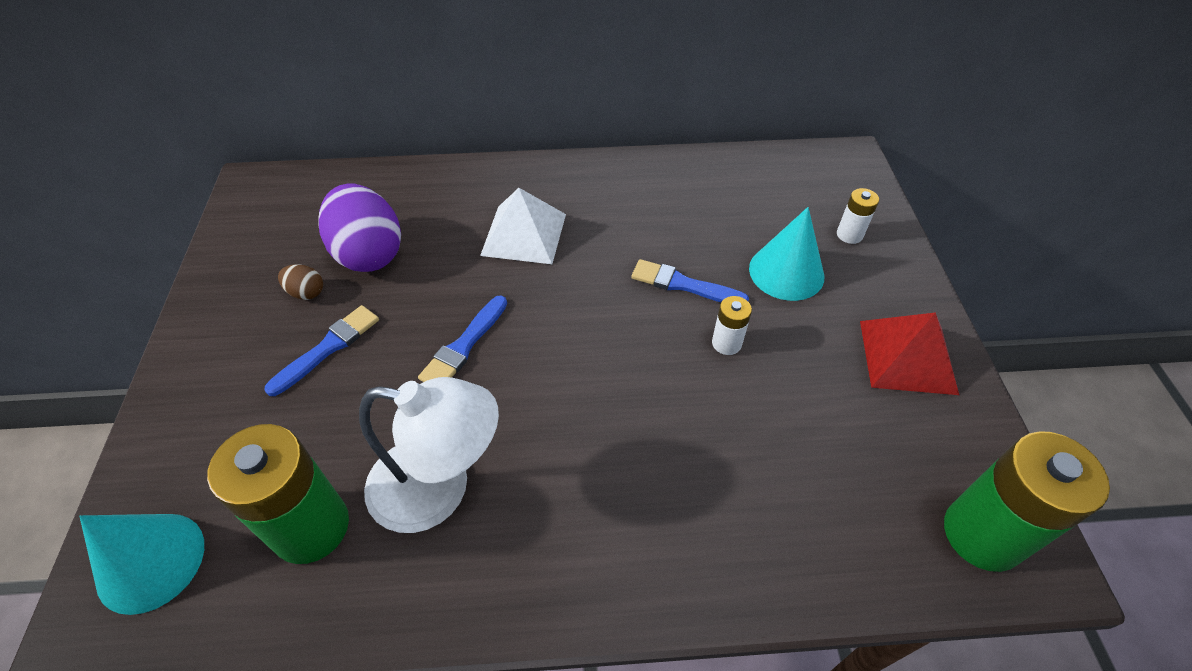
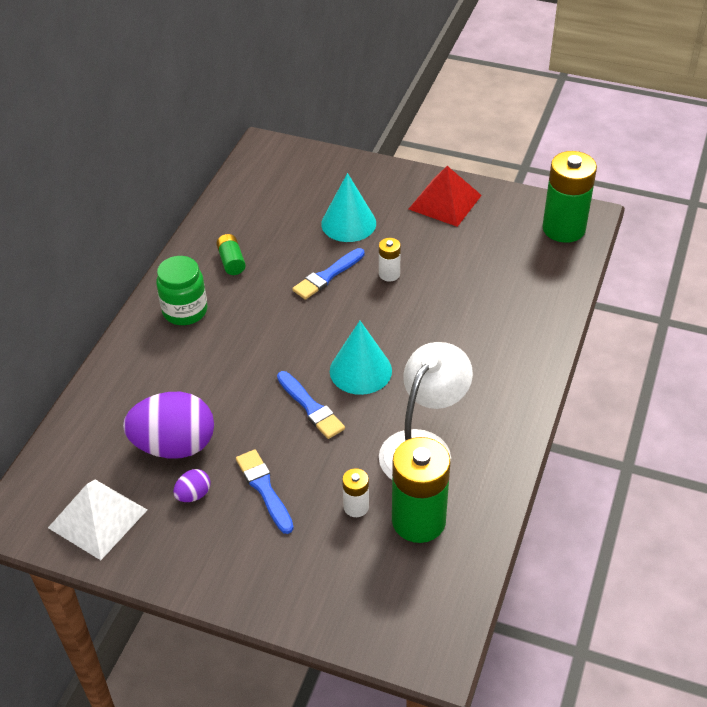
camera: 65 degrees left, 5 degrees down
(151, 562) = (402, 615): turquoise cone -> turquoise cone (360, 370)
(306, 292) = (193, 495): brown egg -> purple egg
(524, 234) = (219, 345): white pyramid -> white pyramid (98, 518)
(559, 192) = (185, 311): none -> green jar
(652, 198) = (231, 261): none -> green battery
(849, 234) = (336, 181): white battery -> white battery (356, 507)

